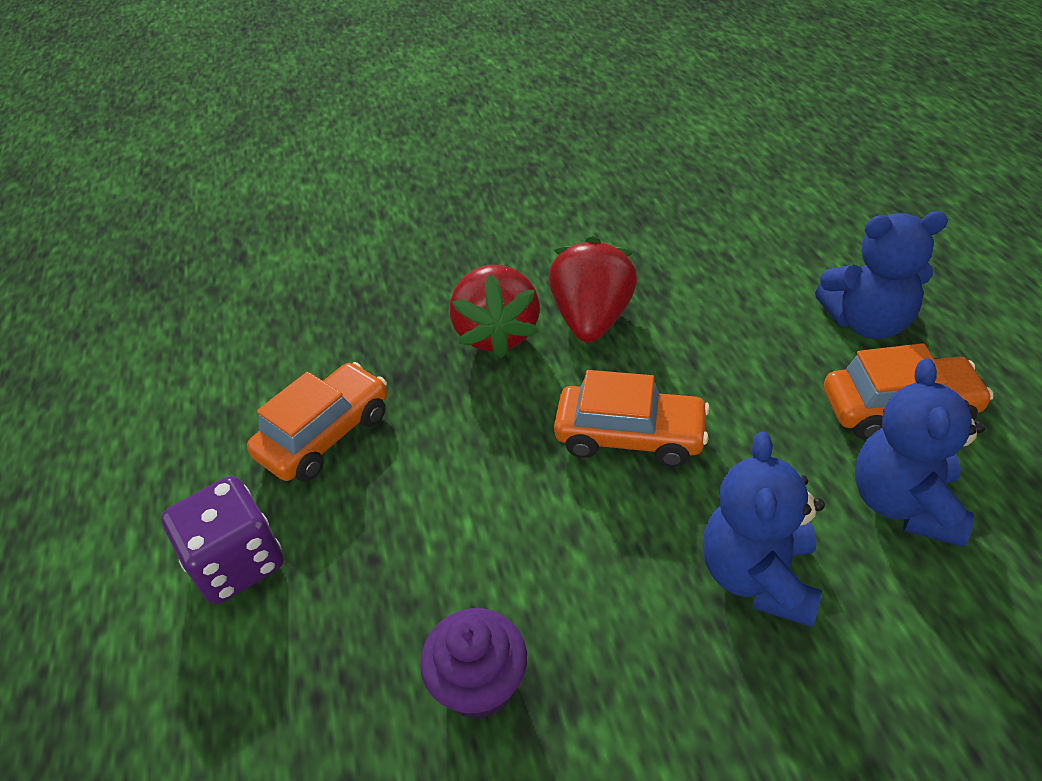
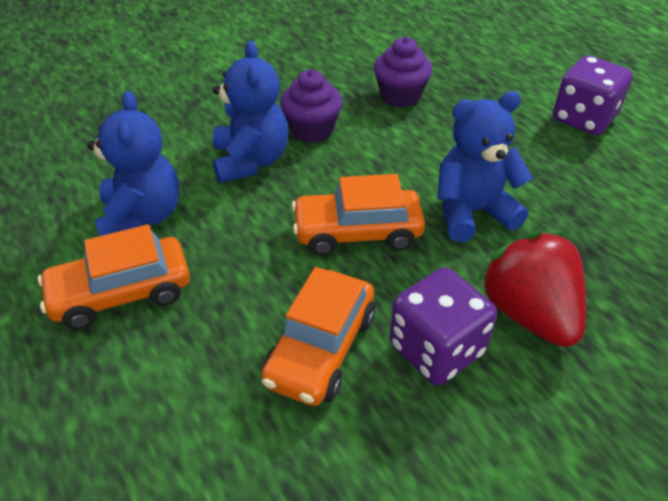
camera: 160 degrees right, 0 degrees up
(325, 434) = (605, 195): orange car -> orange car (321, 349)
(592, 319) = (436, 349): red strawberry -> purple dice
(654, 626) = (312, 130): none -> purple cupcake
(867, 322) = (123, 396): blue teddy bear -> blue teddy bear (472, 212)

